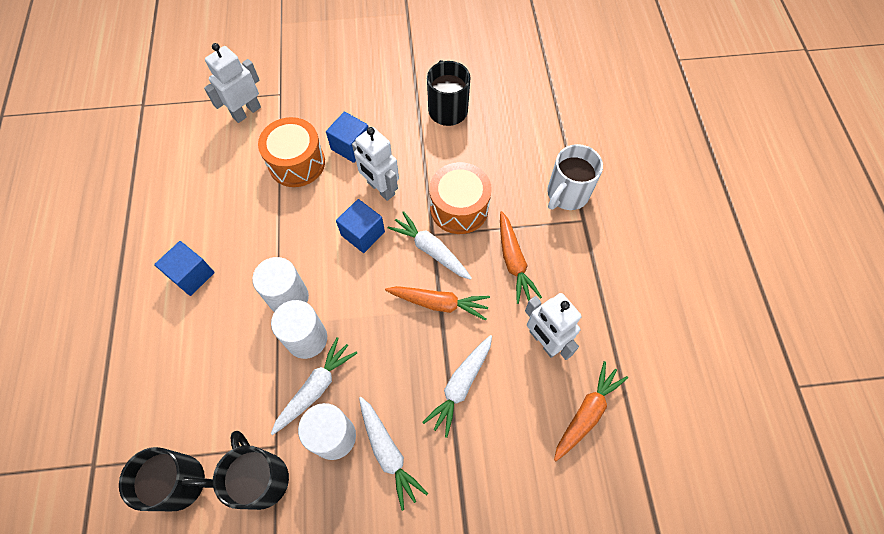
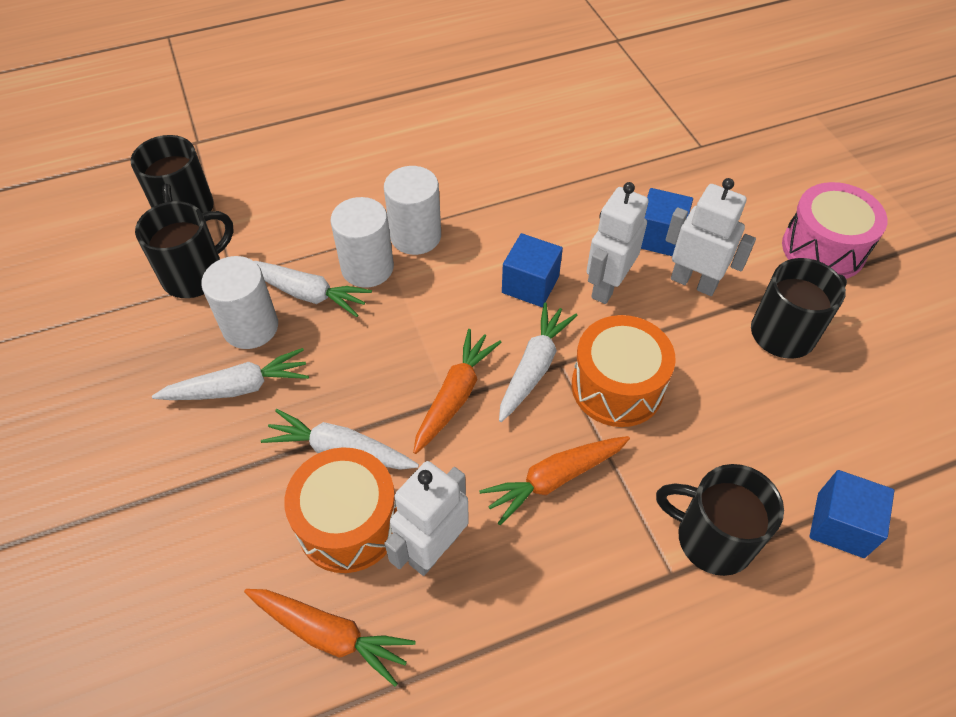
camera: 75 degrees right, 10 degrees down
(192, 275) = (418, 146): blue cube -> blue cube (840, 525)
(246, 112) = (656, 124): white robot -> white robot (693, 282)
(296, 163) = (605, 190): orange drum -> orange drum (348, 523)
(388, 452) = (238, 387): white carrot -> white carrot turned 150 degrees counterclockwise
(394, 66) = (823, 249): none -> pink drum
(439, 303) = (455, 396): orange carrot -> orange carrot turned 150 degrees counterclockwise
(567, 194) = (712, 538): white mug -> black mug

